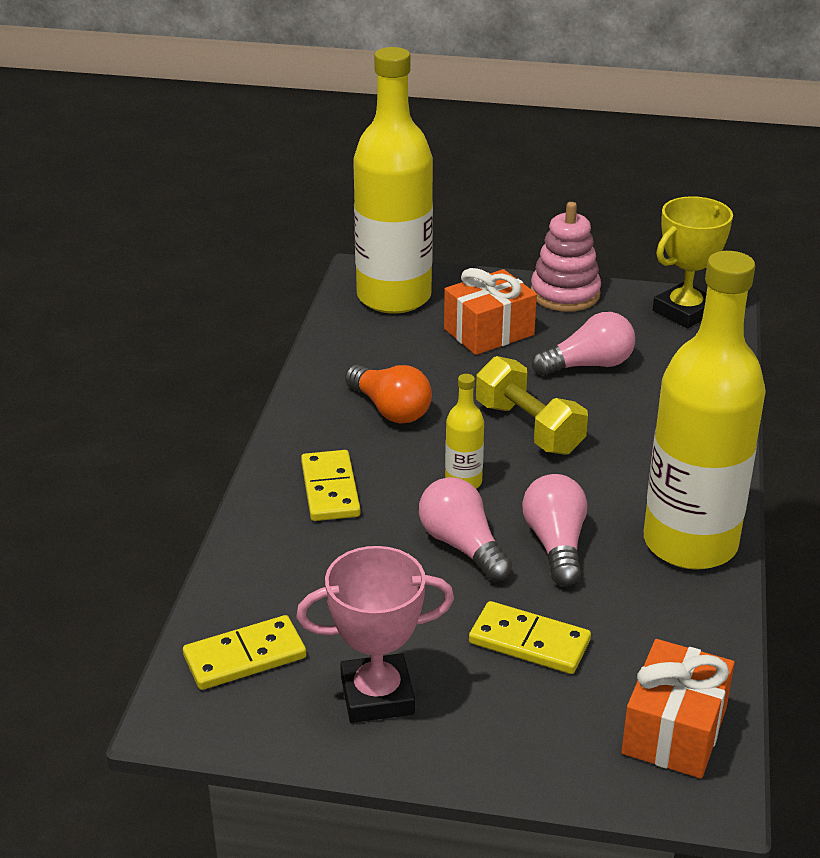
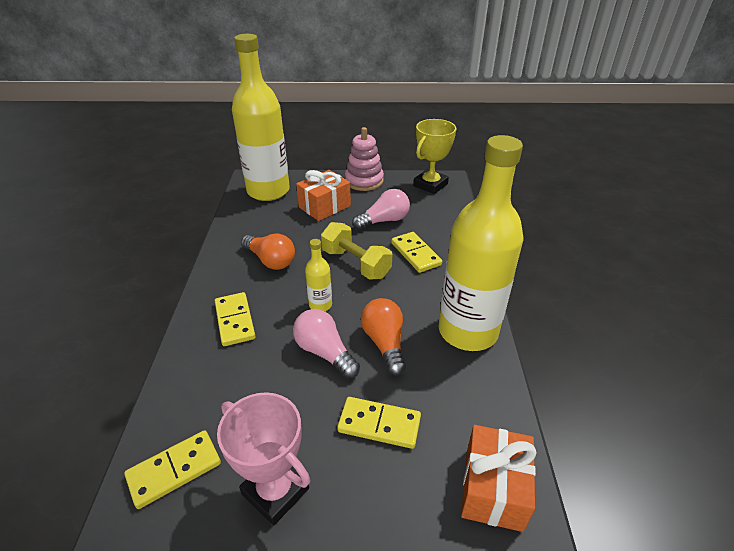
camera: 10 degrees left, 5 degrees up
(377, 695) = (275, 491): pink trophy -> pink trophy turned 60 degrees clockwise
(556, 544) = (385, 343): pink light bulb -> orange light bulb
(632, 423) = (416, 254): none -> yellow domino

